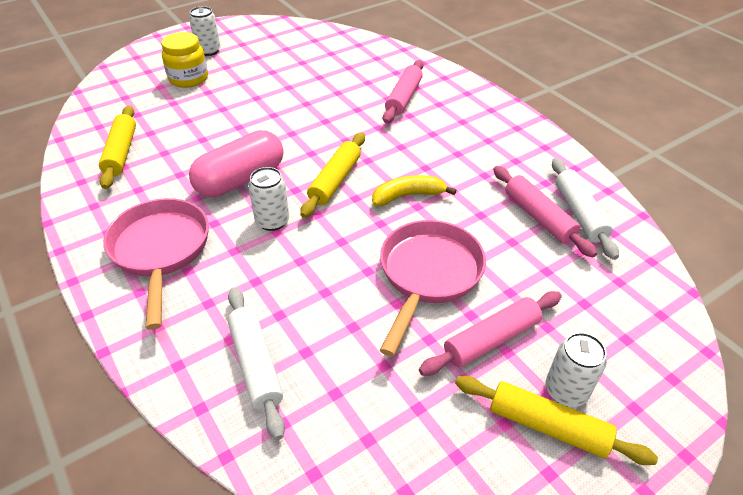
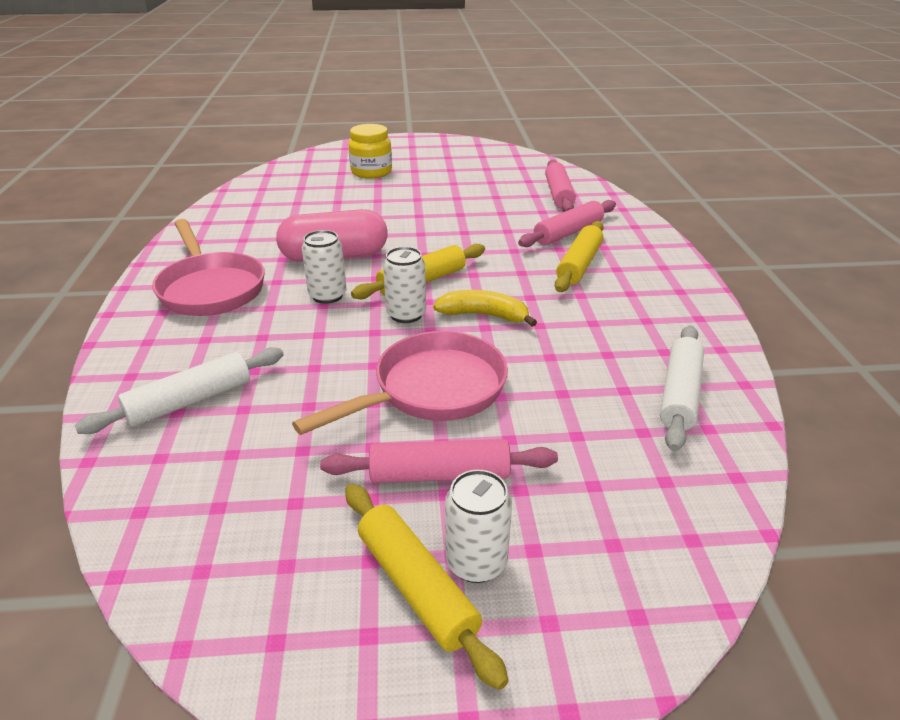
camera: 30 degrees right, 10 degrees down
(121, 153) = (258, 211): yellow rolling pin -> yellow rolling pin (579, 265)
(160, 251) = (210, 288): pink pan -> pink pan turned 135 degrees clockwise
(208, 51) = (411, 156): white can -> white can (406, 314)
(256, 364) = (190, 401): white rolling pin -> white rolling pin turned 45 degrees clockwise
(539, 217) = (620, 381): pink rolling pin -> pink rolling pin (558, 194)

